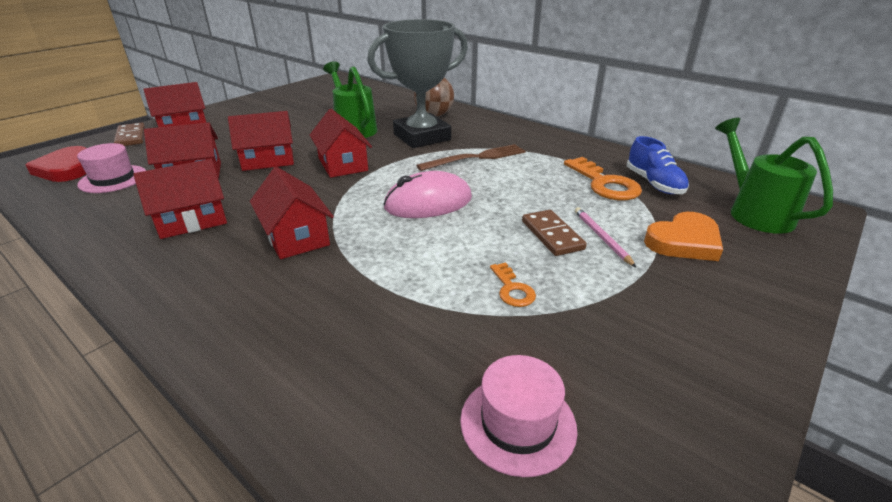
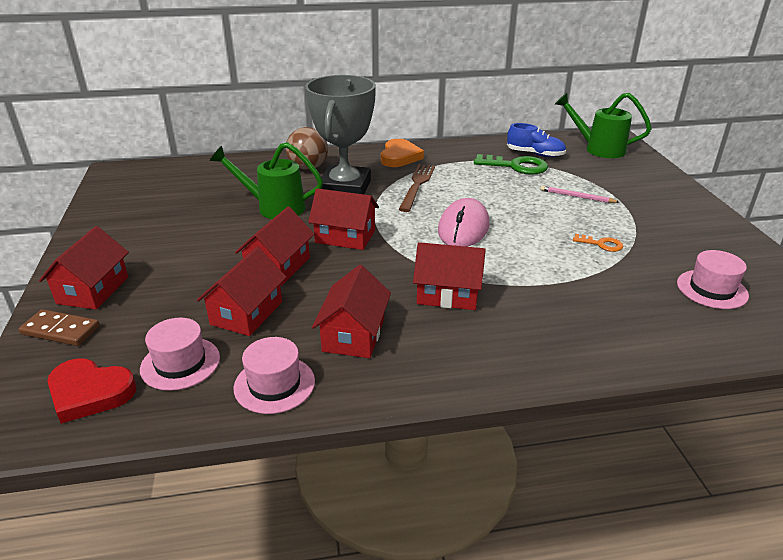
camera: 50 degrees left, 0 degrees up
(102, 217) = (274, 384): none -> pink hat
(552, 235) = (557, 208): brown domino -> none
(604, 184) = (516, 166): orange key -> green key
(684, 241) = (606, 179): orange heart -> orange heart (399, 157)

